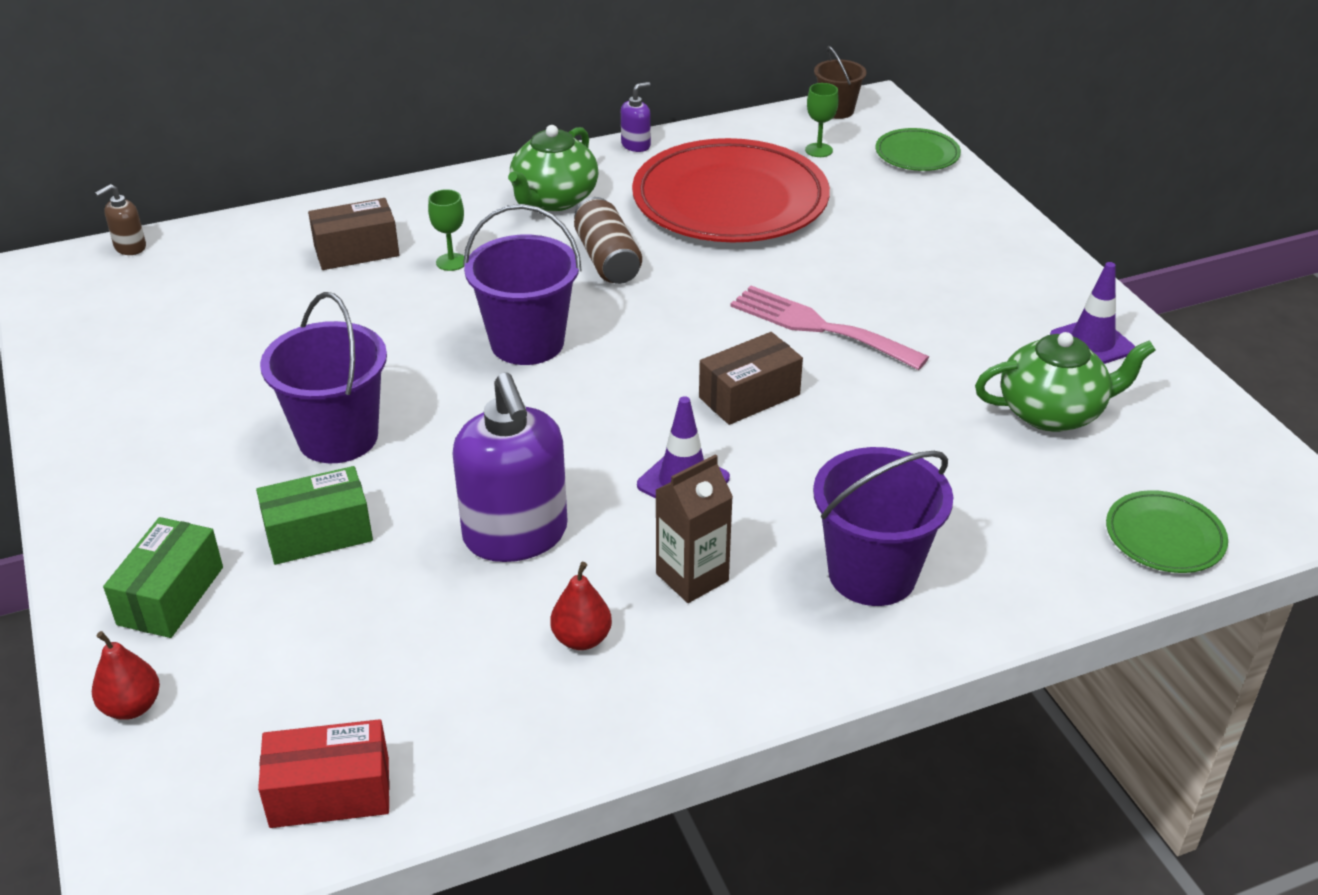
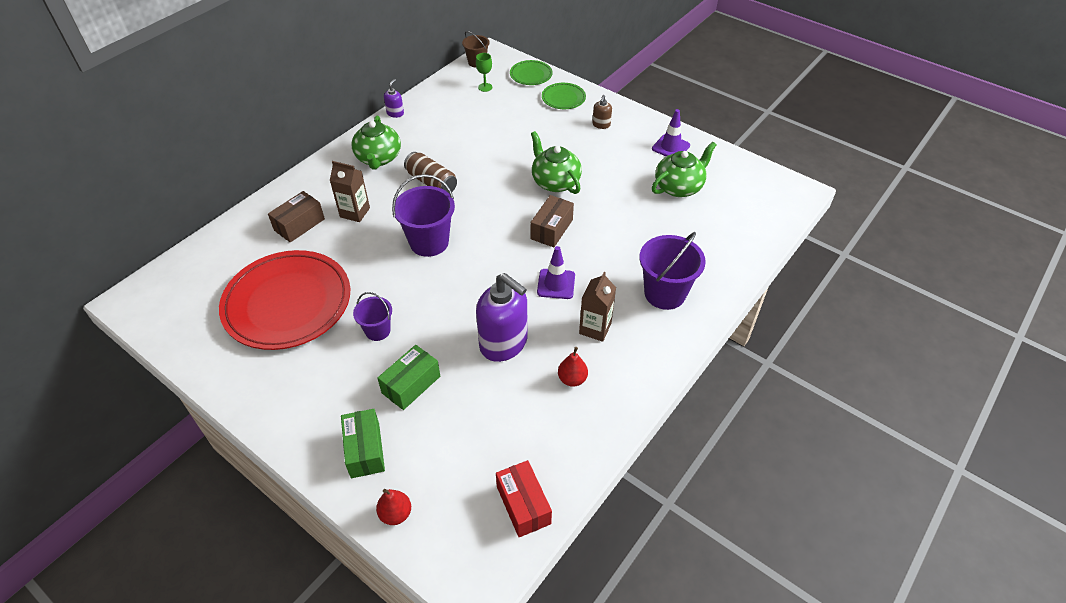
camera: 30 degrees left, 10 degrees up
(130, 247) = (167, 270): brown soap dispenser -> brown soap dispenser (601, 125)
(330, 792) = (523, 505): red box -> red box turned 75 degrees counterclockwise
(338, 437) = (377, 330): purple bucket -> purple bucket, size x0.58
(451, 262) = (355, 212): green goblet -> brown carton
(730, 200) = (465, 129): red plate -> red plate (287, 303)
(819, 327) = (555, 182): pink fork -> green teapot
(1164, 537) = (758, 227): green plate -> green plate (563, 98)

